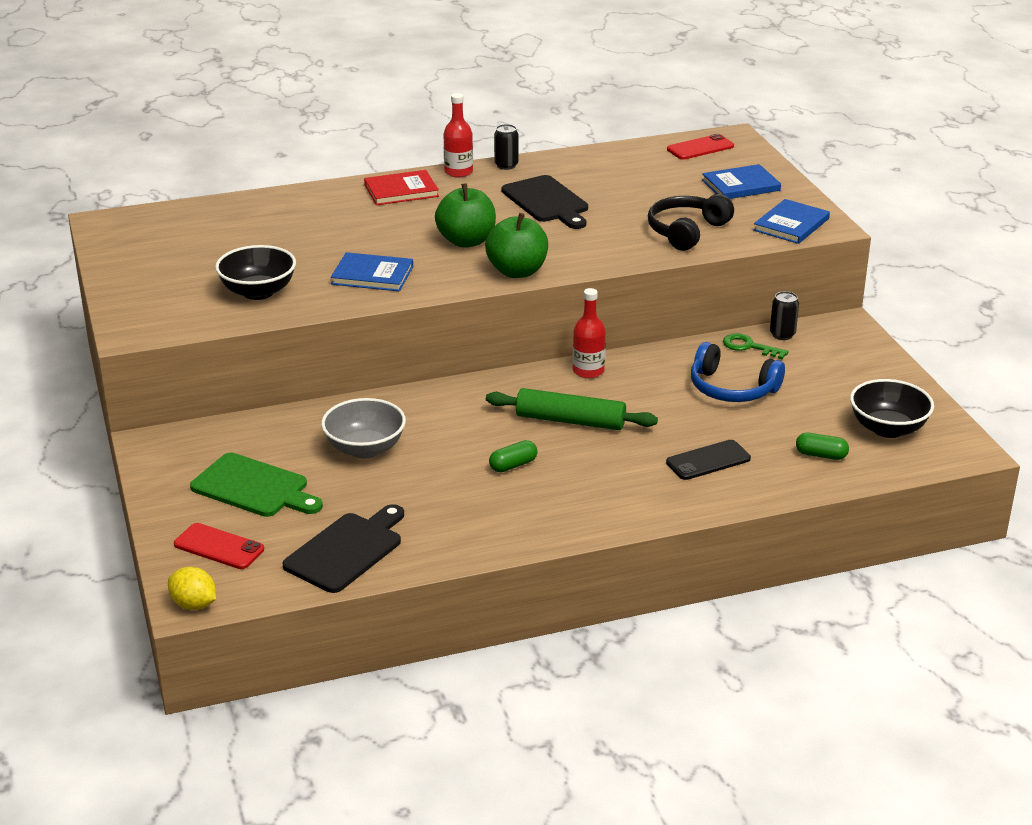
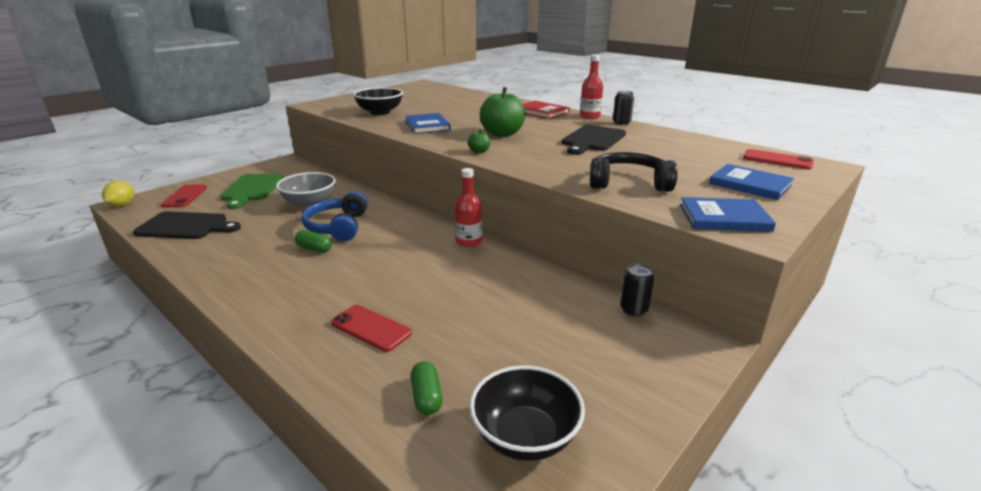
camera: 60 degrees right, 5 degrees down
(517, 271) = (479, 151): green apple -> green apple, size x0.46
(570, 420) = (391, 253): green rolling pin -> none
(708, 461) = (371, 328): black phone -> red phone
(732, 388) = (506, 308): blue headphones -> blue headphones (338, 227)
(749, 347) = (589, 298): green key -> none

